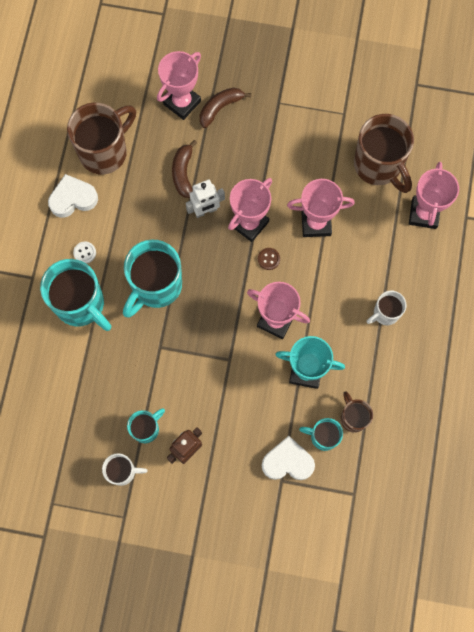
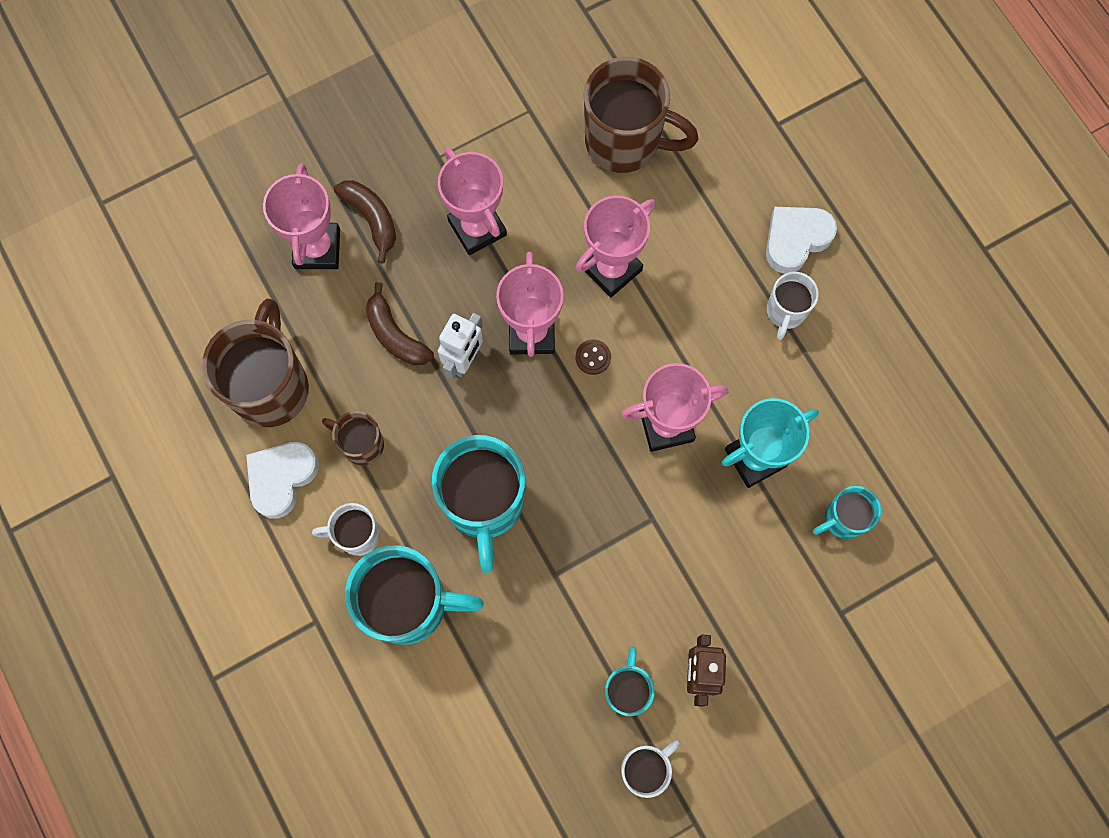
camera: 40 degrees left, 0 degrees up
(84, 253) = (357, 535): white button -> white mug
(220, 108) = (371, 219): brown banana -> brown banana turned 135 degrees clockwise
(287, 462) = (828, 584): white heart -> white heart (795, 240)
(353, 417) = (857, 467): brown mug -> brown mug (361, 444)
(424, 214) = (727, 157): pink trophy -> pink trophy (477, 228)

